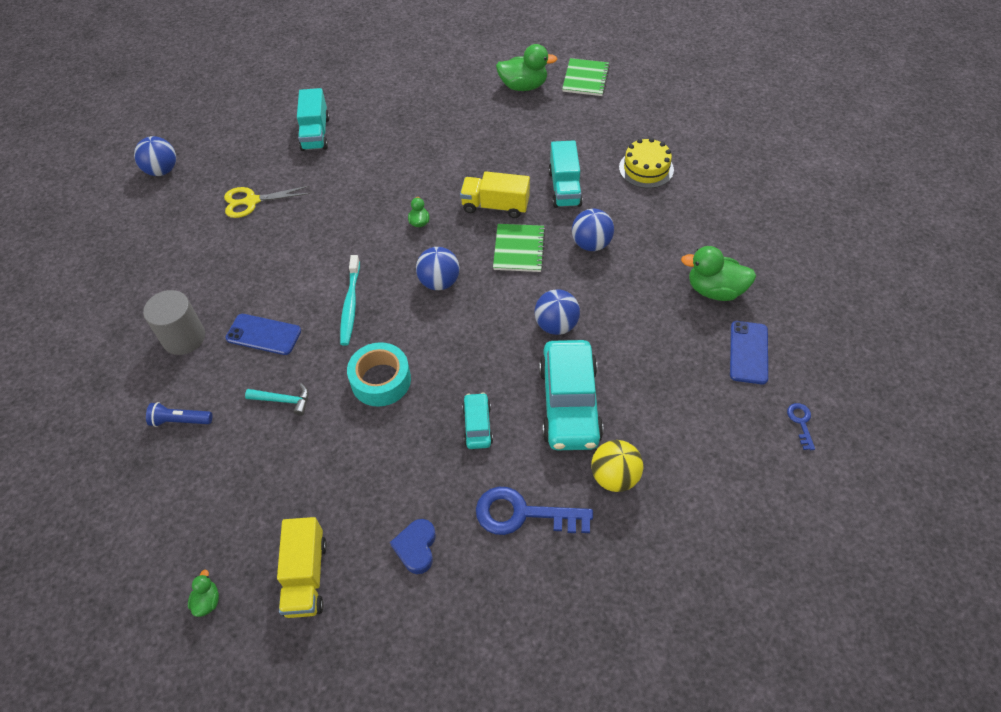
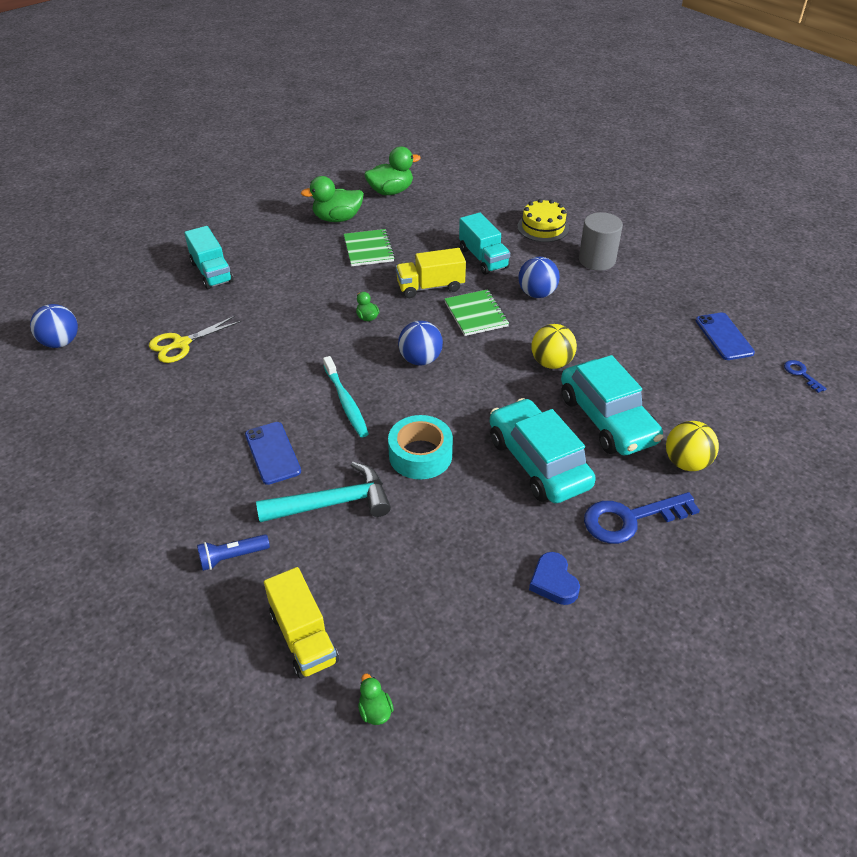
camera: 25 degrees left, 10 degrees down
(184, 338) = (185, 482): grey cylinder -> grey cylinder (597, 260)
(263, 334) = (272, 453): blue phone -> blue phone turned 75 degrees clockwise
(283, 400) = (333, 503): turquoise hammer -> turquoise hammer, size x1.84
(306, 576) = (463, 648): yellow truck -> yellow truck (303, 637)
(477, 425) = (538, 462): turquoise car -> turquoise car, size x2.05
(556, 325) = (551, 363): blue ball -> yellow ball
(585, 79) = (443, 174): green notebook -> green notebook (368, 249)
(714, 290) = (664, 300): green duck -> green duck (337, 218)

